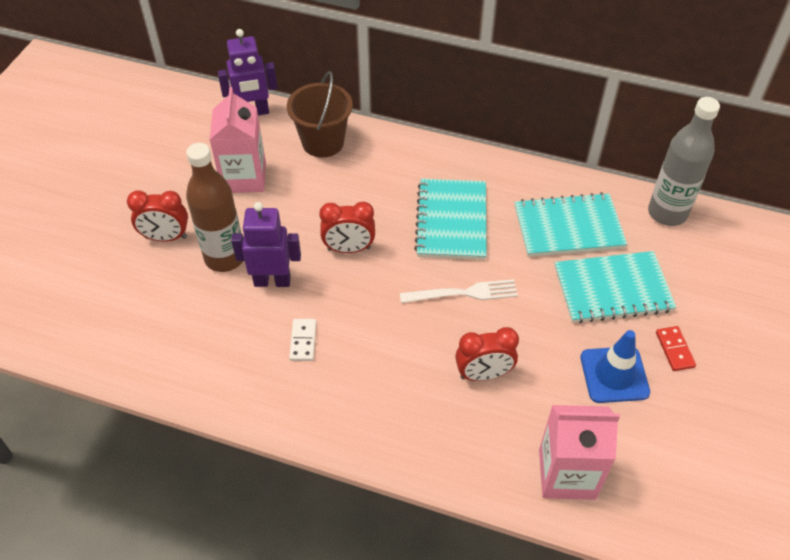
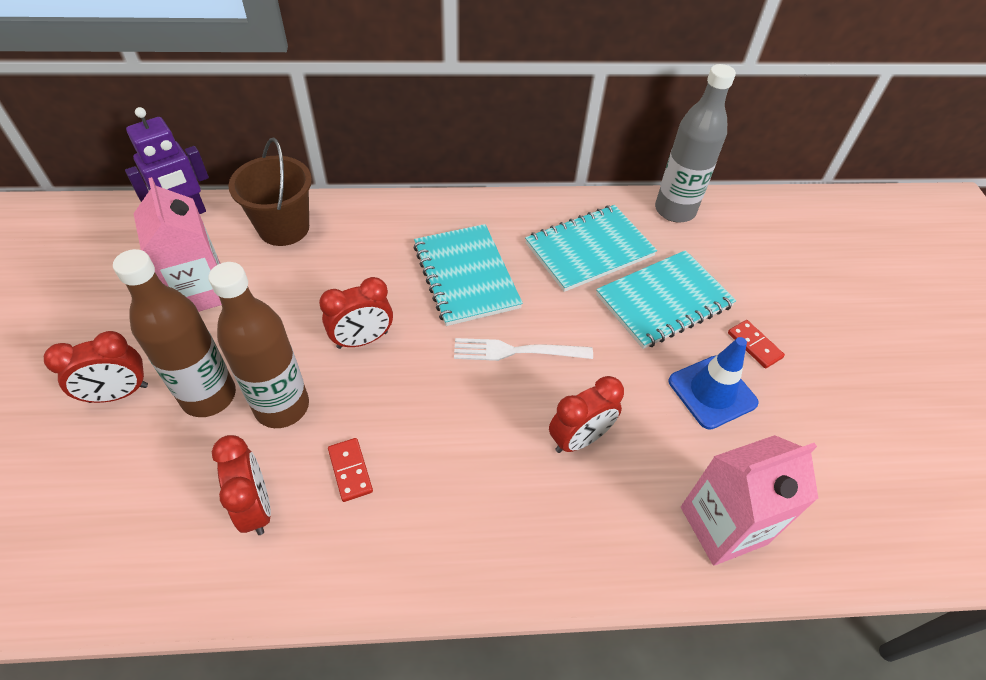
camera: 25 degrees left, 0 degrees up
(230, 344) = (256, 507): none -> red clock
(272, 281) = (282, 407): purple robot -> brown bottle
(303, 341) = (350, 470): white domino -> red domino
(464, 293) = (515, 351): white fork -> white fork turned 150 degrees counterclockwise

